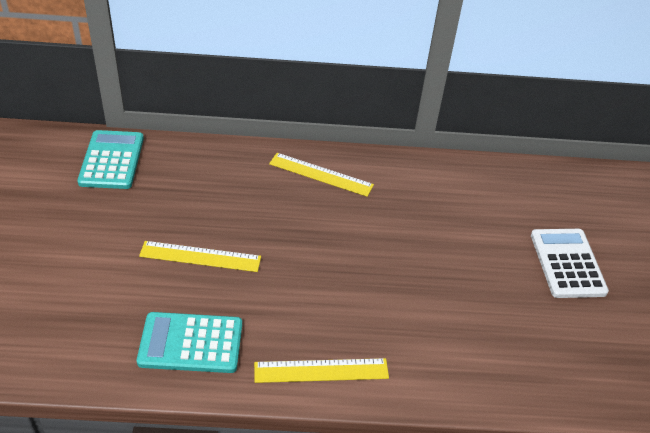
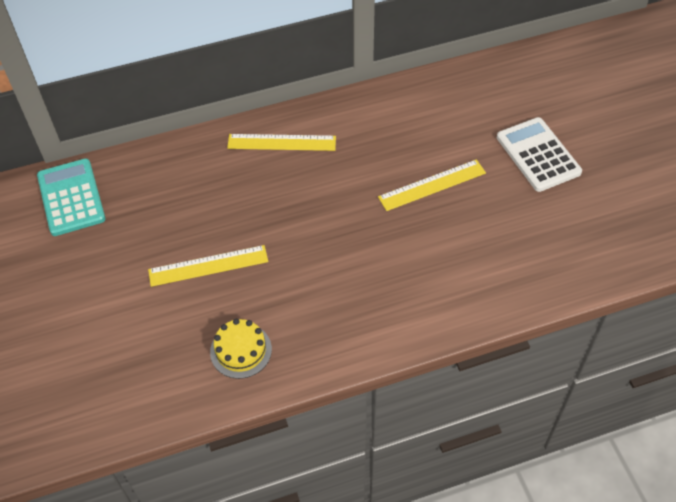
camera: 15 degrees left, 10 degrees up
(191, 343) = (241, 350): turquoise calculator -> yellow cake
(321, 370) = (366, 332): yellow ruler -> yellow ruler (432, 185)

